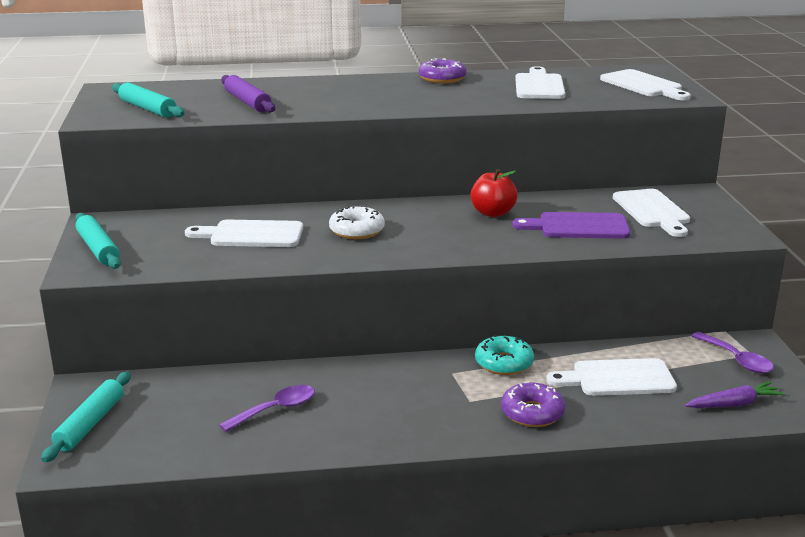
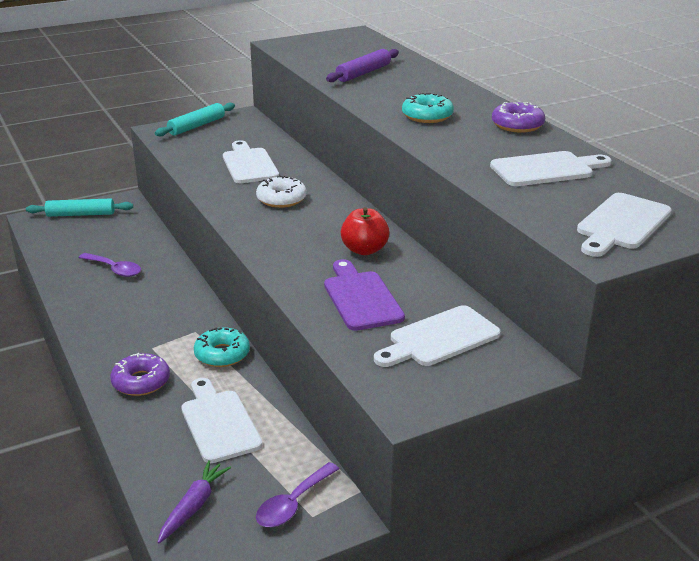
camera: 70 degrees right, 5 degrees up
(148, 108) = (318, 51): turquoise rolling pin -> none
(393, 98) = (427, 116): none -> turquoise donut
(734, 404) = (194, 506): purple carrot -> purple carrot turned 120 degrees counterclockwise

